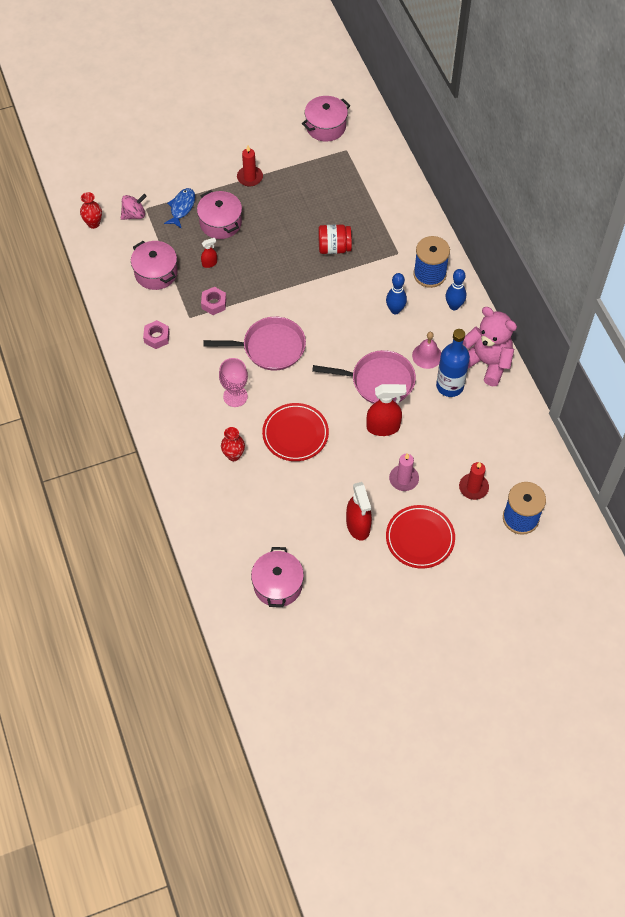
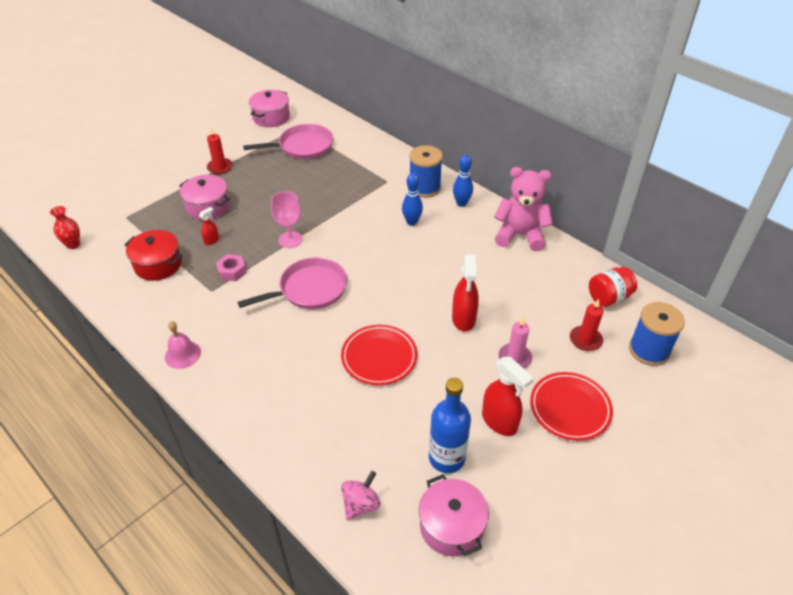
camera: 25 degrees left, 15 degrees down
(134, 215) = (115, 225): pink spinning top -> pink spinning top (361, 504)
(156, 273) = (158, 265): pink pot -> red pot
(157, 337) = (183, 320): pink nut -> none
(182, 208) = (163, 206): blue fish -> none
(233, 455) = (323, 403): red vase -> none
(235, 396) = (295, 345): pink goblet -> pink goblet (290, 240)
(334, 247) = (327, 194): red jar -> red jar (608, 297)
(379, 381) = (433, 282): pink pan -> pink pan (303, 146)
(383, 427) = (463, 319): red spray bottle -> red spray bottle turned 120 degrees clockwise
(427, 356) = (464, 247): pink bell -> pink bell (182, 354)
(450, 386) = (501, 263): blue bottle -> blue bottle (447, 458)

